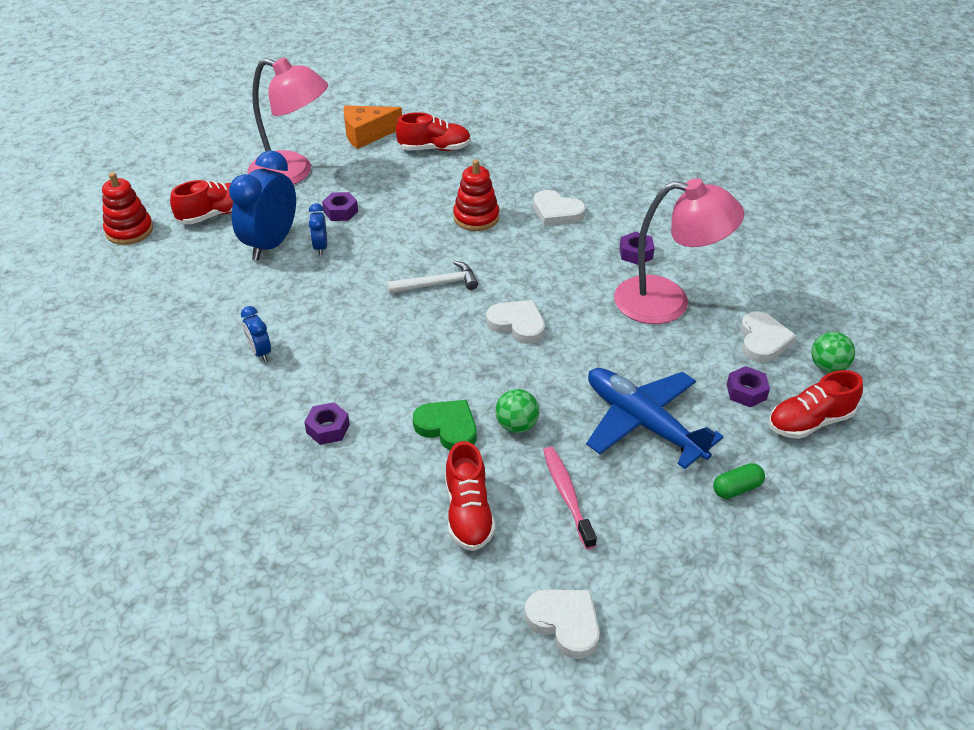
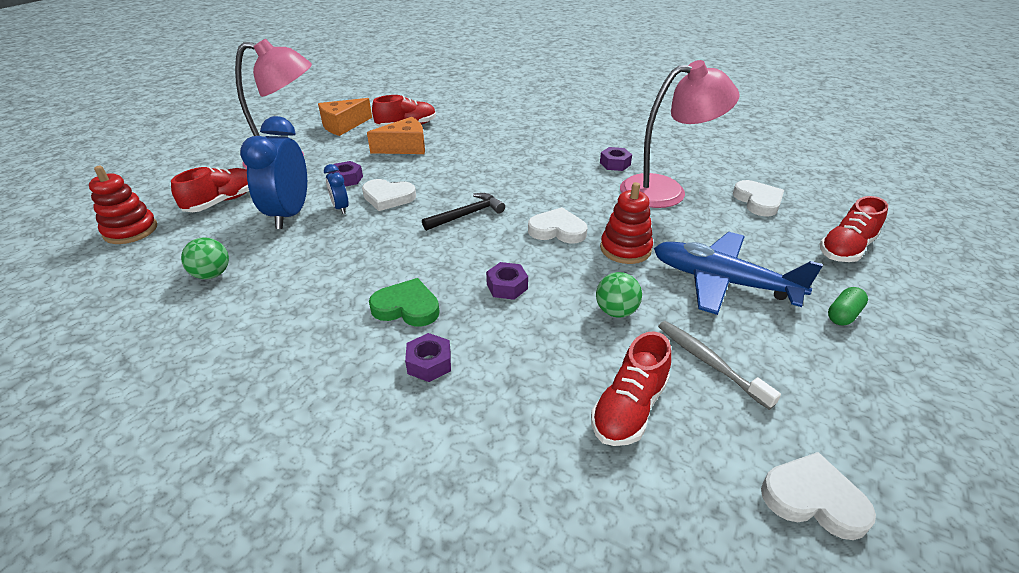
camera: 20 degrees left, 5 degrees down
(260, 352) = (318, 307): blue clock -> none
(418, 180) = (405, 147): none -> orange cheese
(438, 284) = (467, 215): white hammer -> black hammer
(447, 427) = (552, 330): green heart -> green heart (407, 307)
(468, 513) = (629, 408): red shoe -> red shoe turned 60 degrees clockwise
(476, 217) = (470, 163): red stacking toy -> red stacking toy (625, 249)
(556, 212) = (533, 149): white heart -> white heart (388, 197)
(567, 495) = (709, 362): pink toothbrush -> grey toothbrush
(746, 392) = (779, 239): purple nut -> purple nut (507, 286)
(828, 367) = (820, 208): green ball -> green ball (212, 274)

